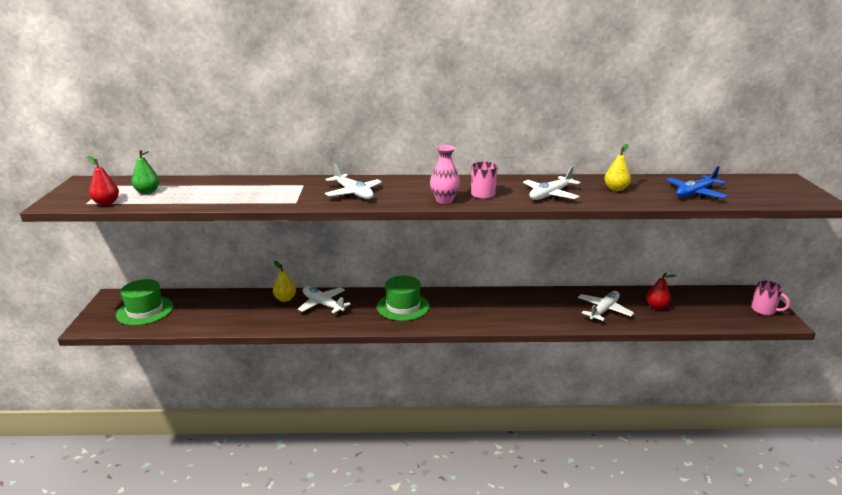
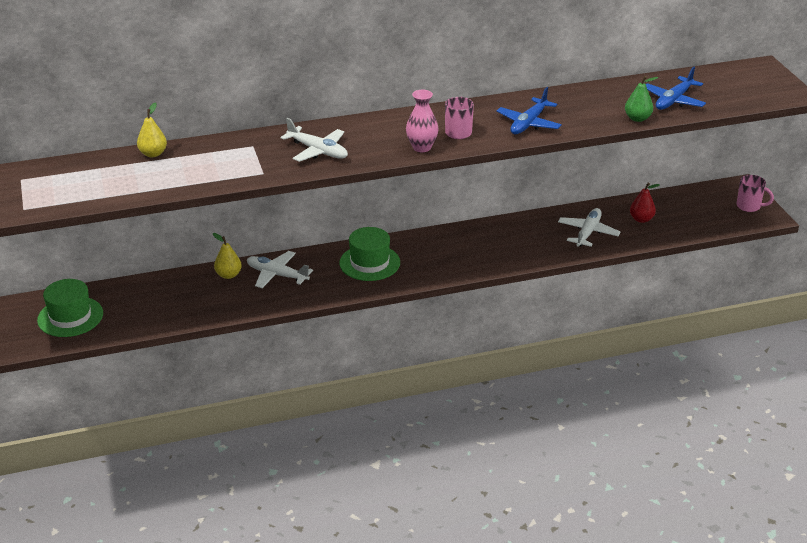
camera: 15 degrees left, 10 degrees up
(106, 203) = (47, 205): red pear -> none
(147, 192) = (79, 182): green pear -> green pear (637, 118)
(550, 195) = (528, 123): white plane -> blue plane
(616, 189) = (593, 105): yellow pear -> yellow pear (153, 154)

